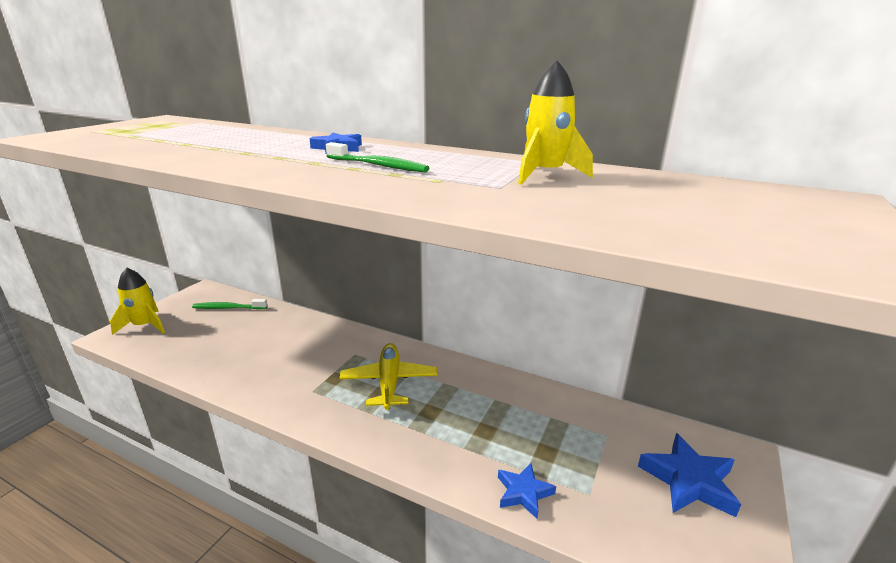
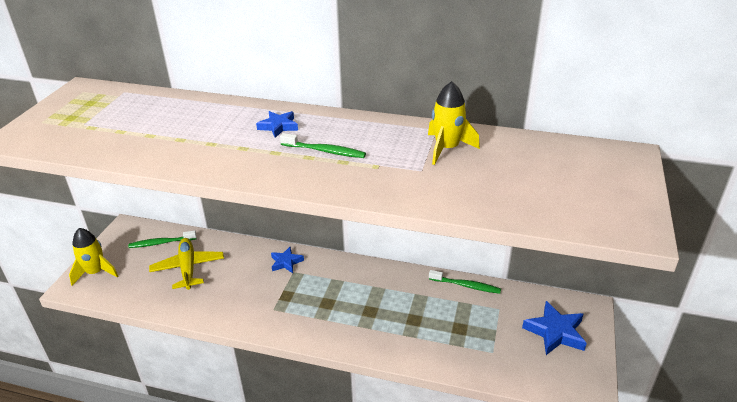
camera: 10 degrees left, 10 degrees up
(389, 382) = (330, 292): yellow plane -> yellow plane (188, 268)
(523, 492) = (450, 359): blue star -> blue star (286, 262)
(564, 399) = (465, 285): none -> green toothbrush

